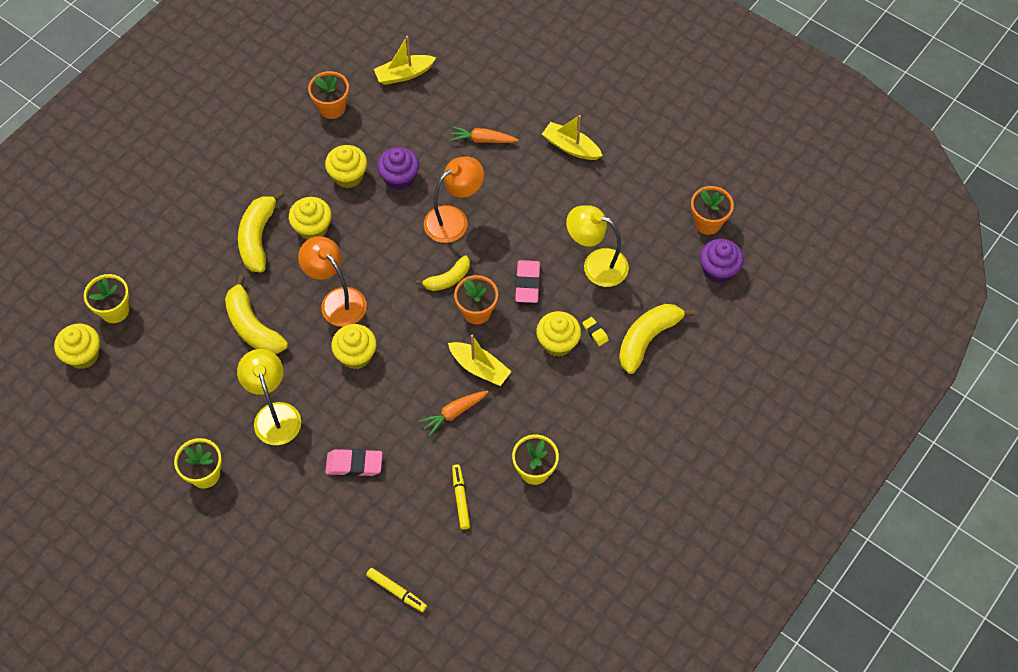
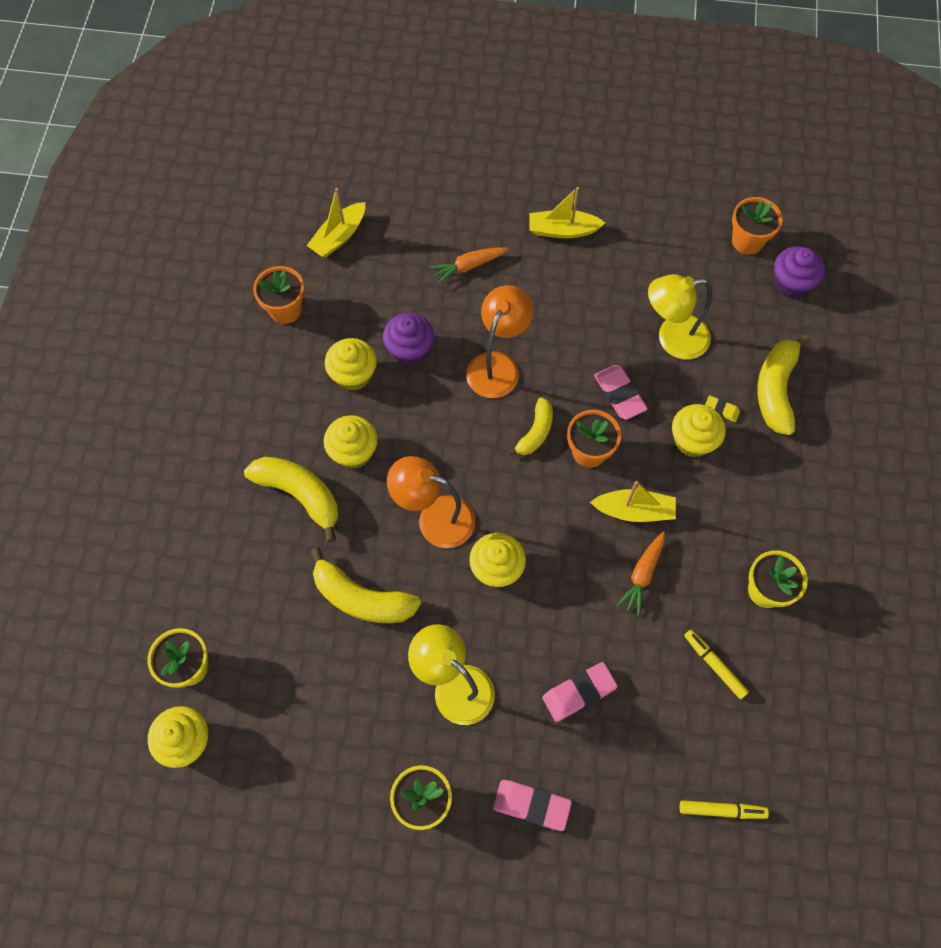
camera: 30 degrees left, 5 degrees up
(258, 238) = (300, 494): yellow banana -> yellow banana turned 150 degrees clockwise
(272, 516) = (531, 805): none -> pink eraser

